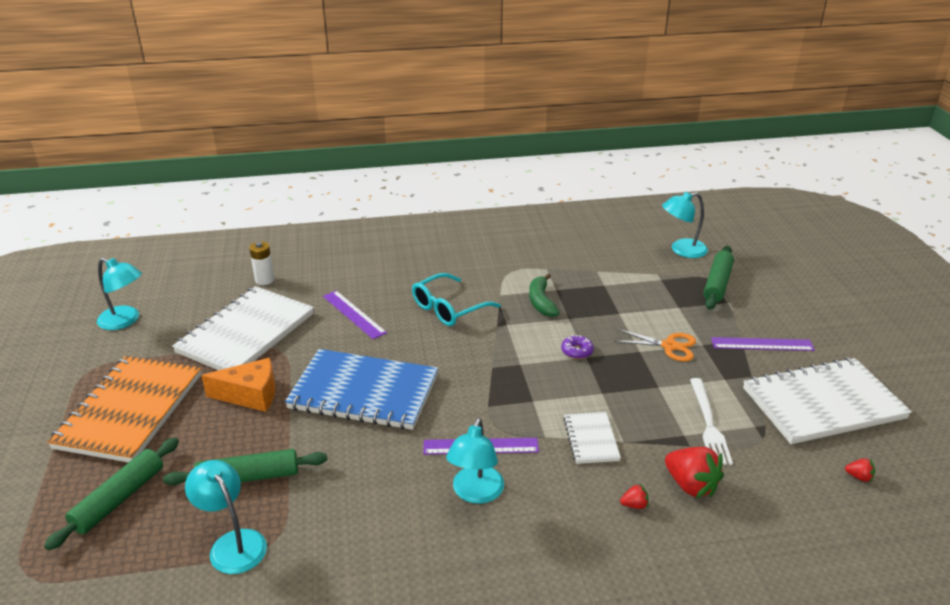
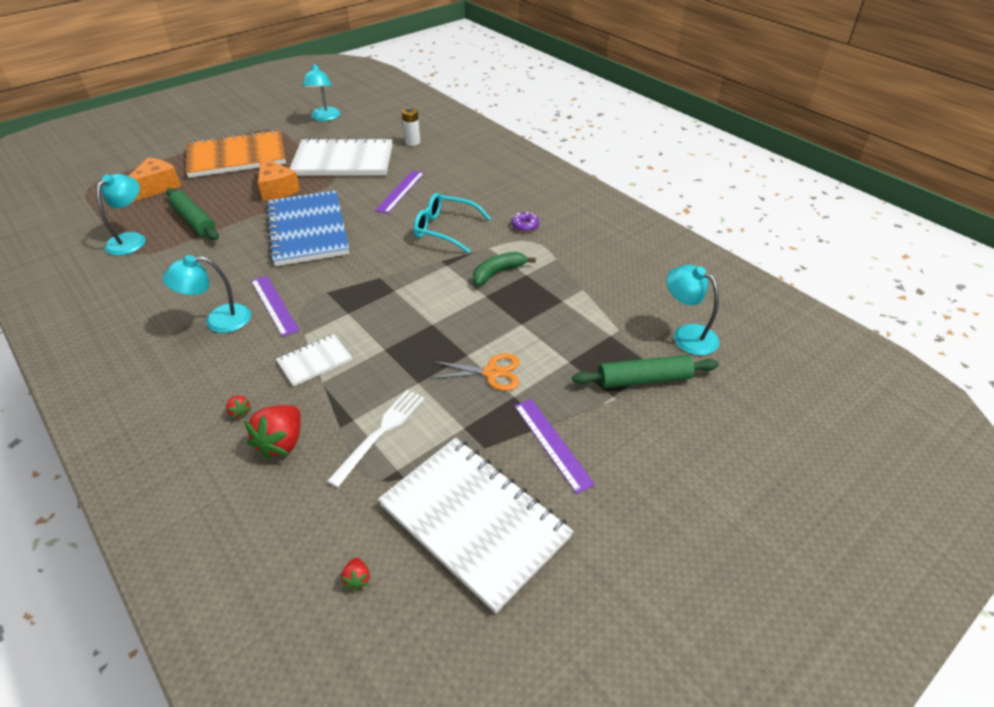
camera: 60 degrees right, 10 degrees up
(119, 499) = (156, 187): green rolling pin -> orange cheese
(577, 351) = (437, 316): purple donut -> purple donut (525, 226)
(669, 346) = (491, 373): orange scissors -> orange scissors turned 75 degrees counterclockwise
(708, 424) = (380, 433): white fork -> white fork turned 150 degrees clockwise

